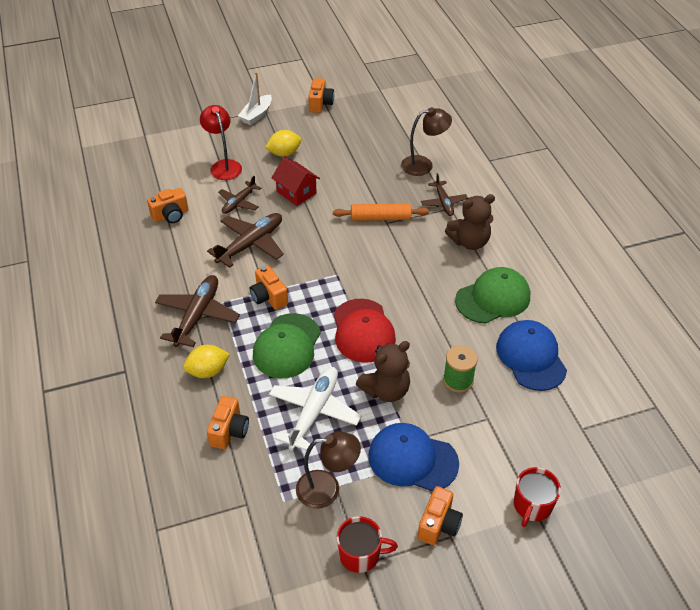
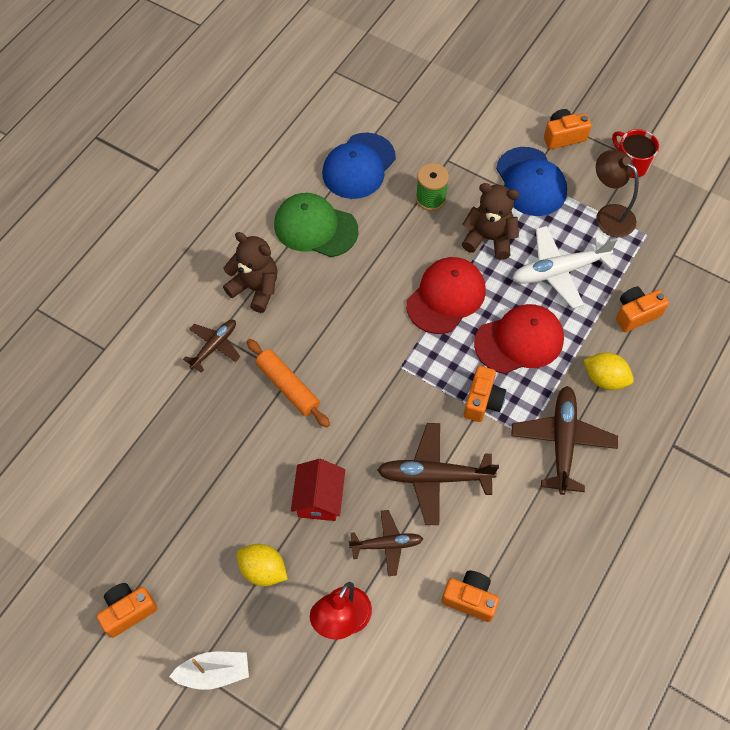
camera: 130 degrees left, 15 degrees up
(197, 316) = (562, 442): brown plane -> brown plane turned 120 degrees clockwise
(287, 346) = (519, 341): green cap -> red cap
(423, 165) = (164, 406): brown lamp -> none
(532, 505) = (494, 97): red mug -> none

